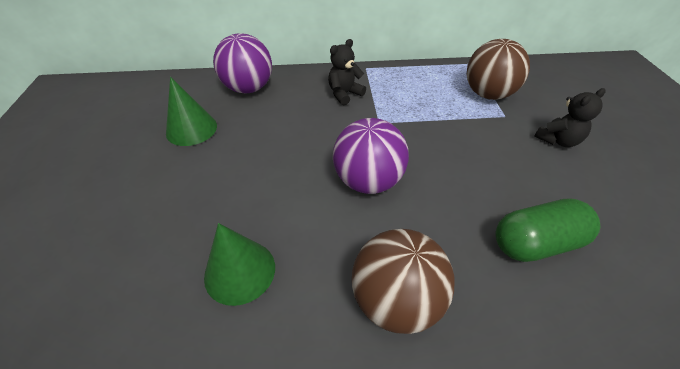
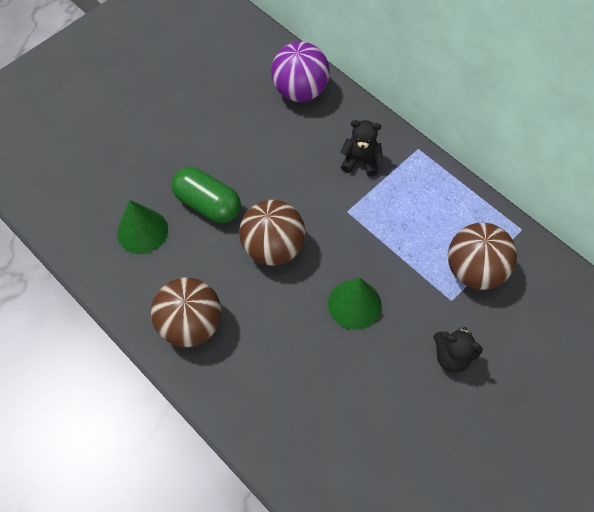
camera: 50 degrees right, 15 degrees up
(191, 129) = (221, 99): green cone -> green cone (354, 304)
(368, 181) = (273, 247): purple ball -> brown ball
(536, 243) = (306, 384): green capsule -> green capsule (208, 204)

